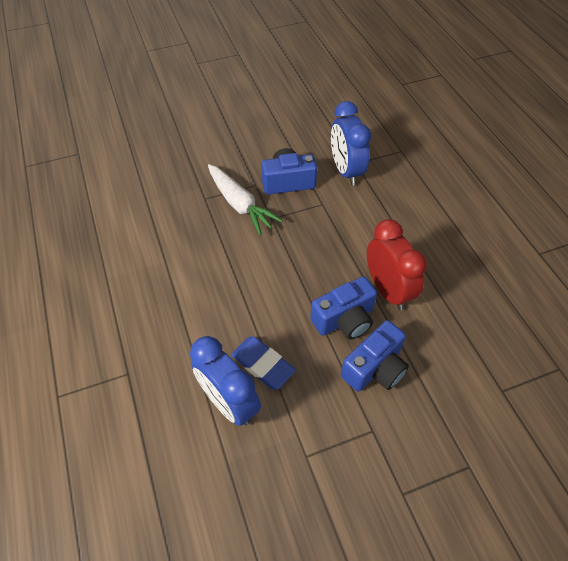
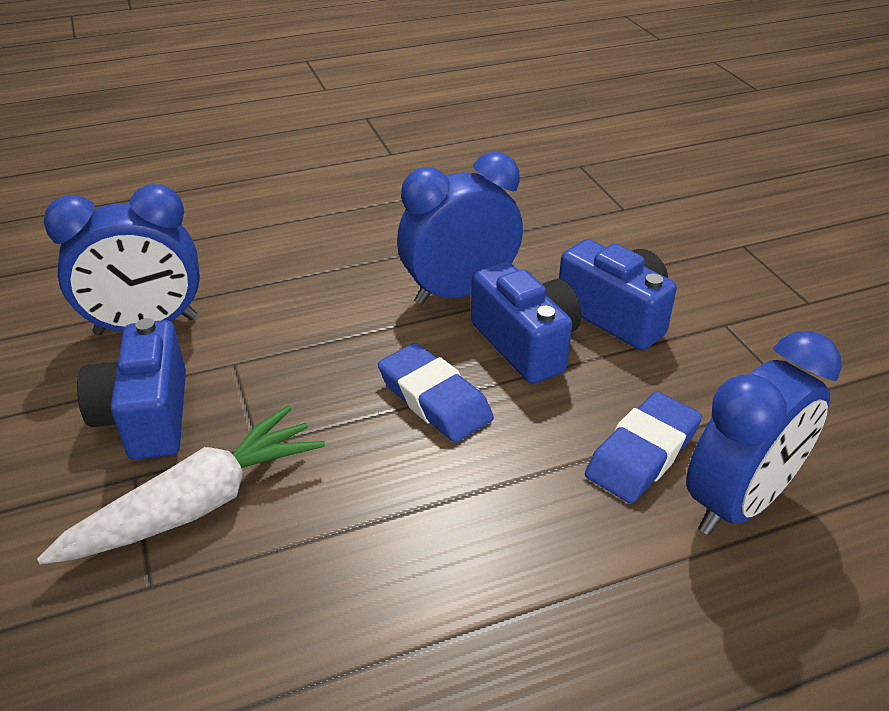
camera: 90 degrees left, 15 degrees down
(300, 279) = (434, 399): none -> blue eraser
(387, 290) = (459, 292): red clock -> blue clock

